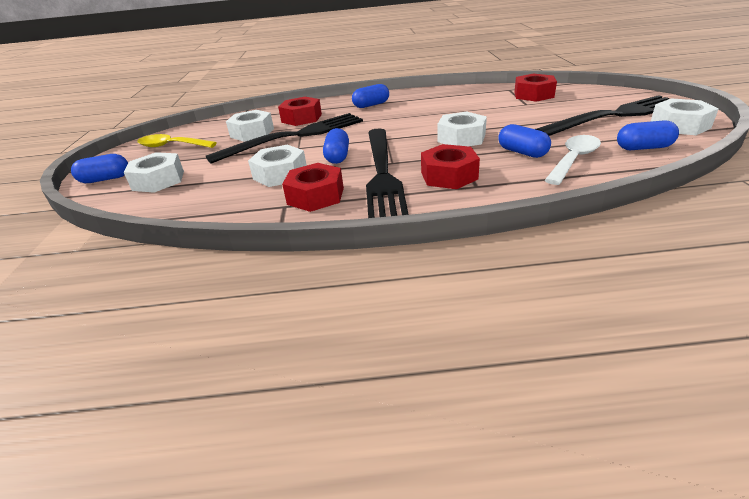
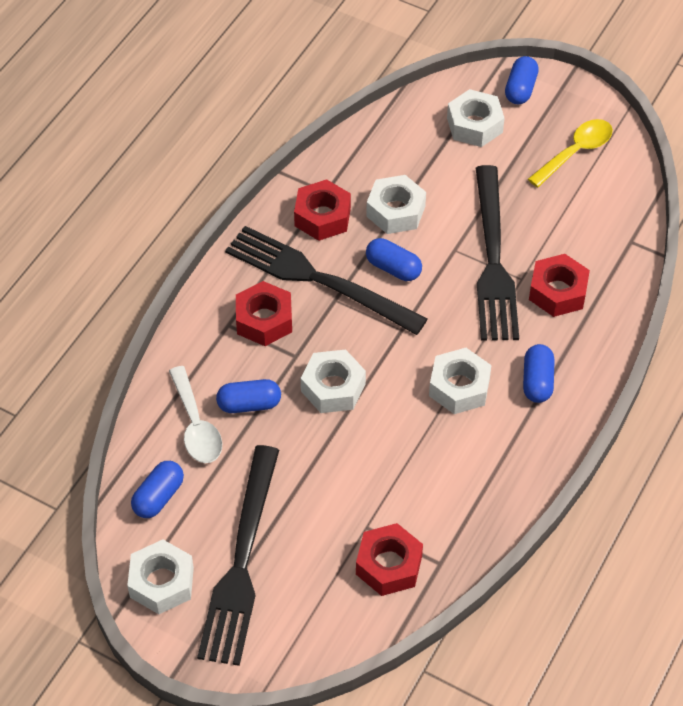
camera: 120 degrees right, 20 degrees up
(252, 133) = (549, 229): white nut -> white nut (459, 387)

